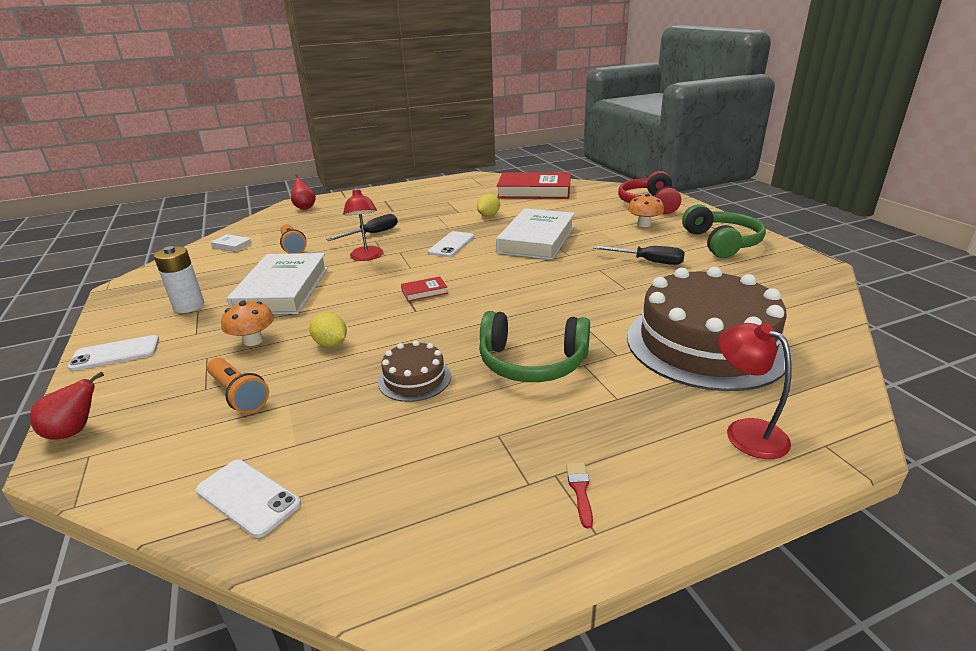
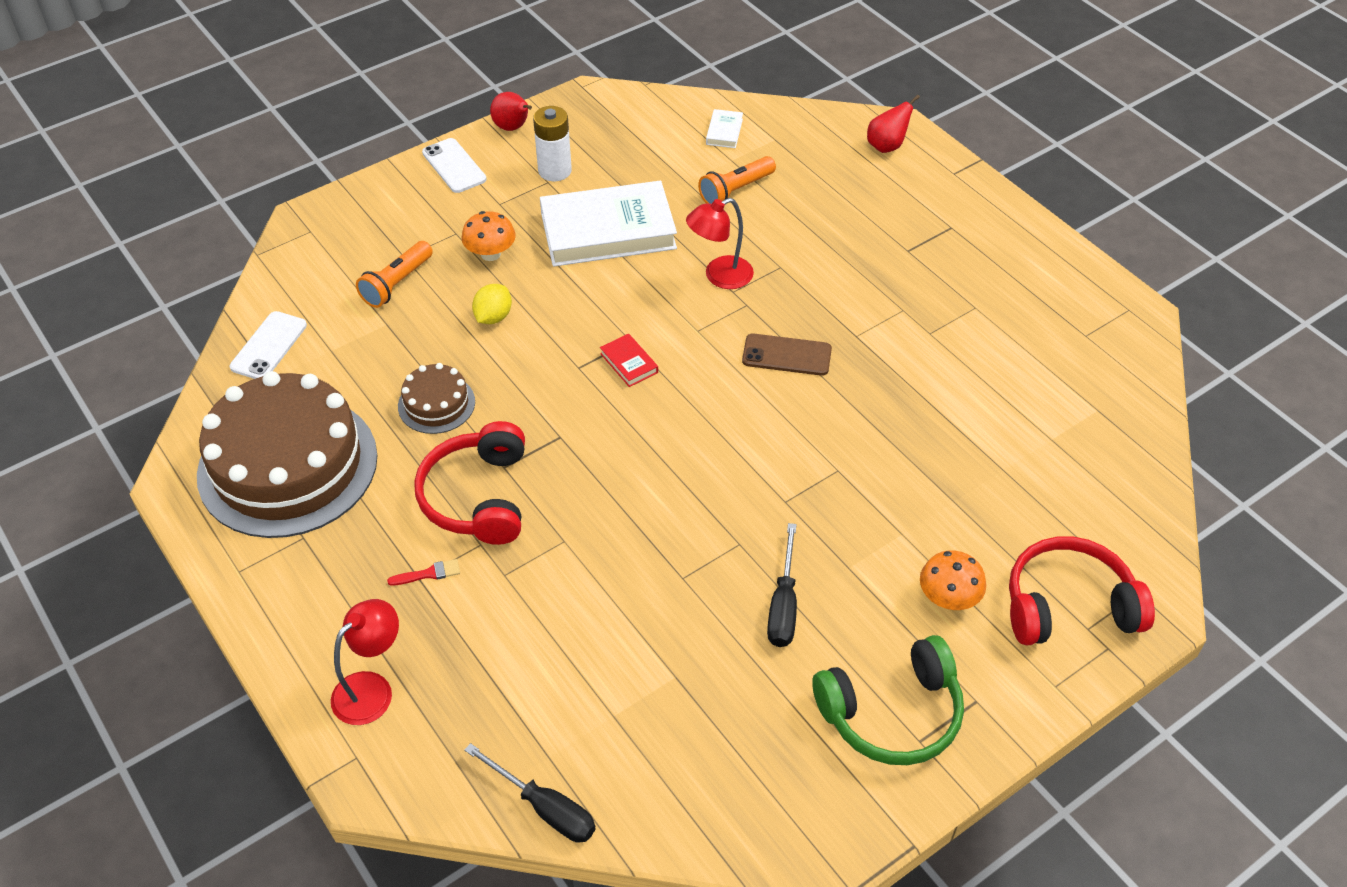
camera: 75 degrees right, 20 degrees up
(75, 431) = (338, 206): red pear -> red pear (513, 127)
(372, 234) = (803, 256): black screwdriver -> black screwdriver (545, 808)
(451, 245) = (786, 355): white phone -> brown phone
(488, 215) = (924, 375): yellow lemon -> none
(532, 362) = (478, 497): green headphones -> red headphones
(534, 191) = (1079, 418): red book -> none
(536, 239) = (835, 454): white book -> none
(580, 490) = (284, 557): red brush -> red brush (428, 574)
(705, 344) = (541, 665): brown cake -> brown cake (287, 465)

